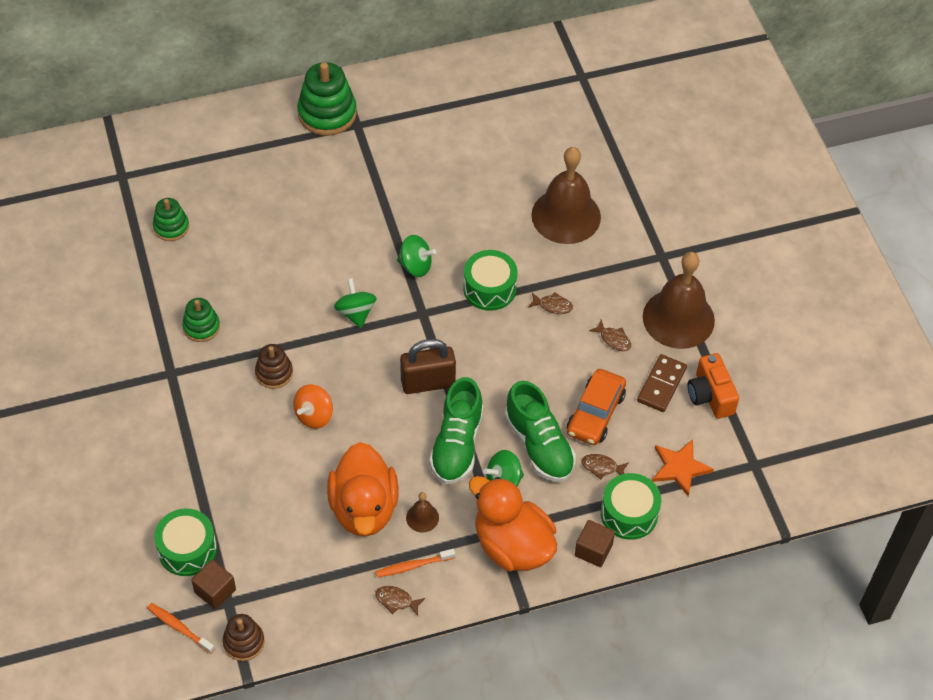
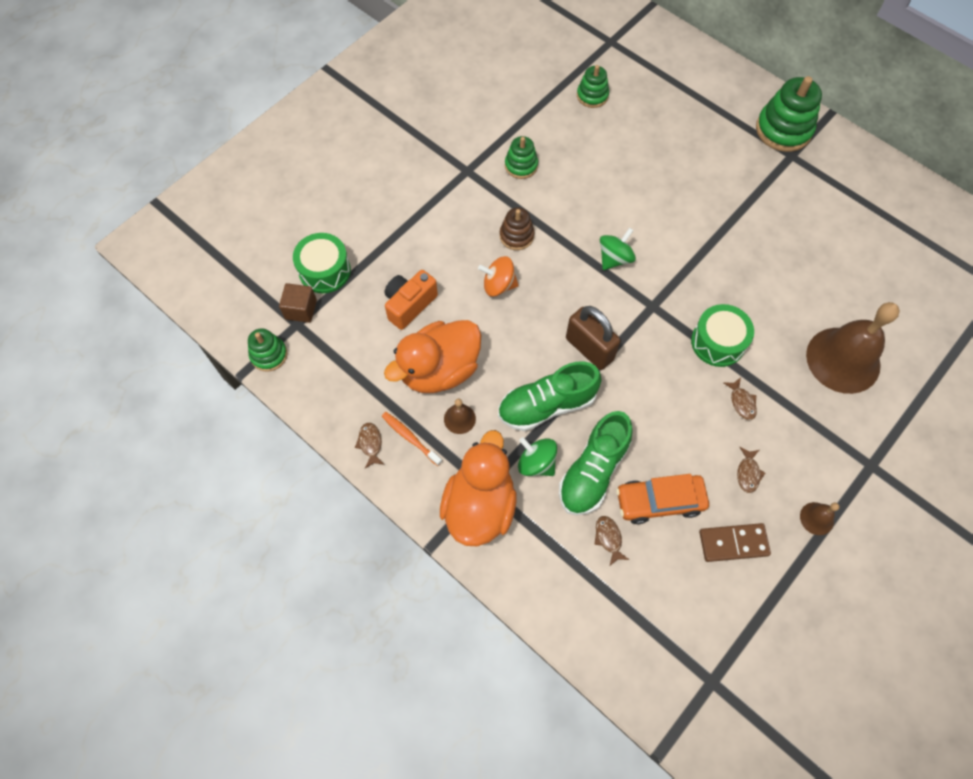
camera: 60 degrees right, 10 degrees up
(179, 628) = (256, 304): orange toothbrush -> none
(244, 642) = (269, 355): brown stacking toy -> green stacking toy
(415, 266) = (693, 274): green spinning top -> none
(593, 550) = (519, 579): brown cube -> none
(629, 514) = (577, 590): green drum -> none
(678, 318) = (816, 518): brown bell -> brown bell, size x0.42
(679, 468) = (657, 610): orange star -> none
(710, 396) = (756, 595): orange camera -> orange camera (409, 305)

